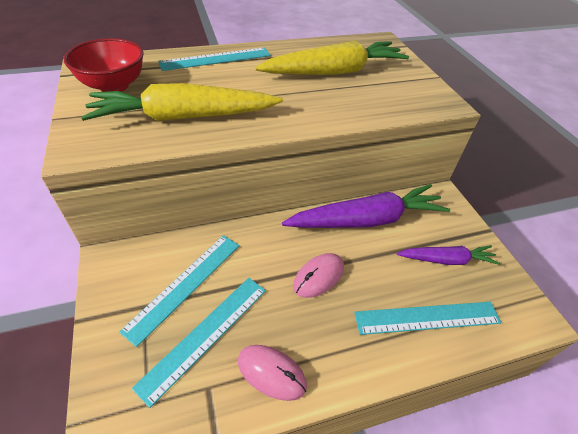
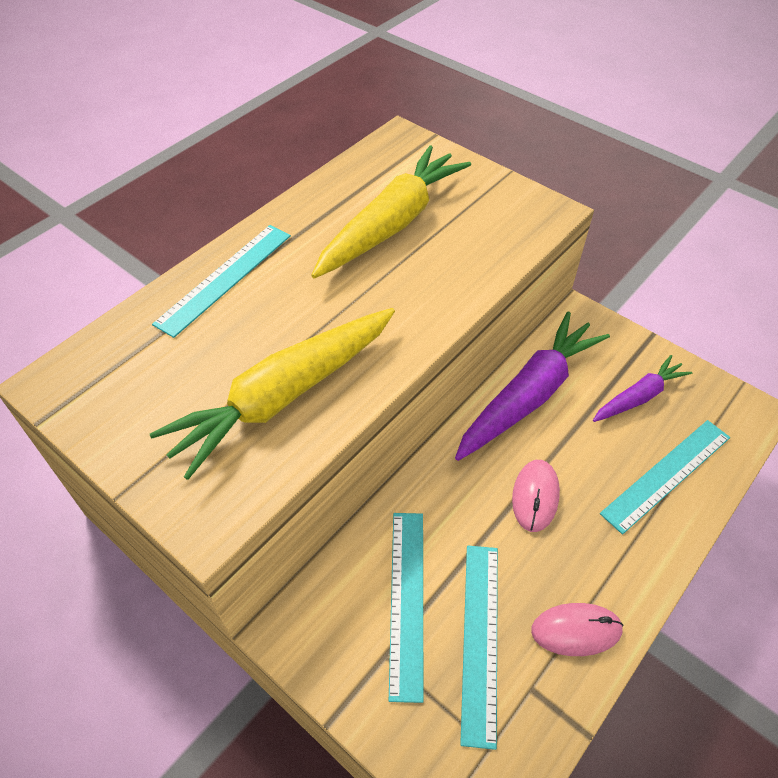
camera: 30 degrees left, 5 degrees up
(113, 86) = (136, 399): red bowl -> none

